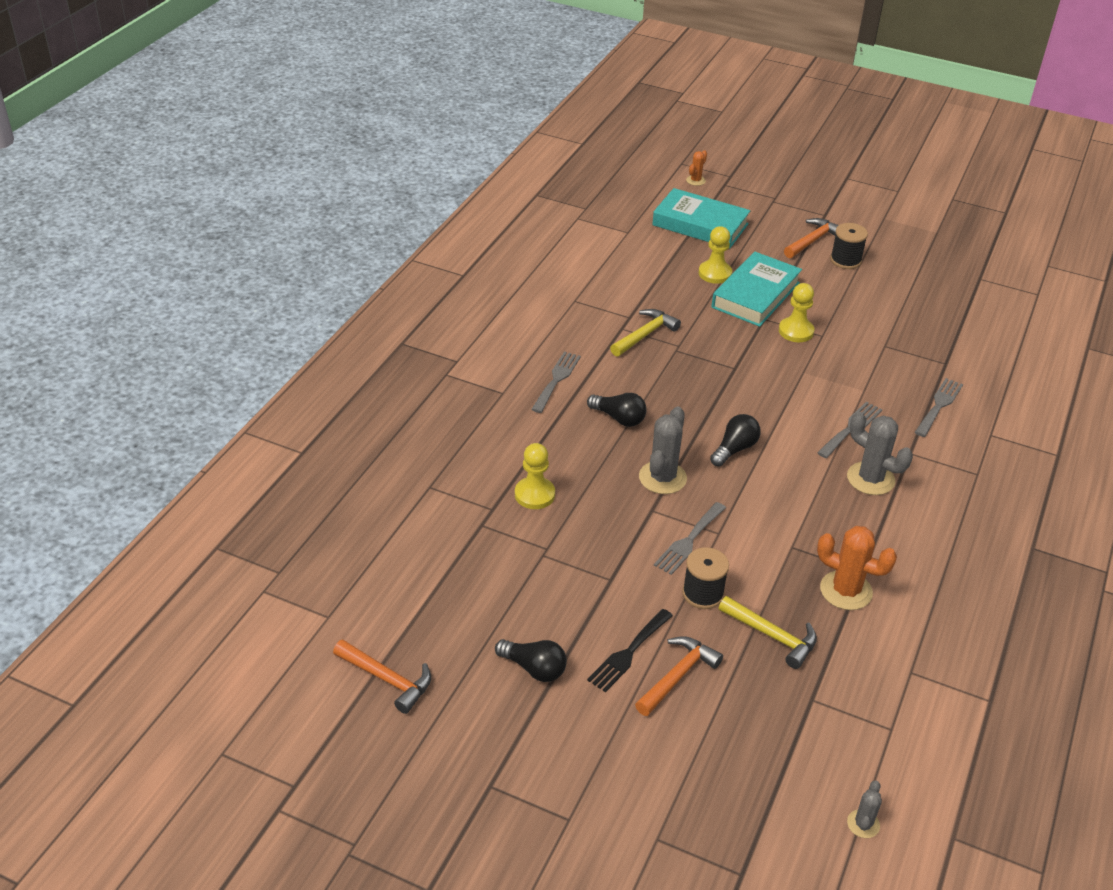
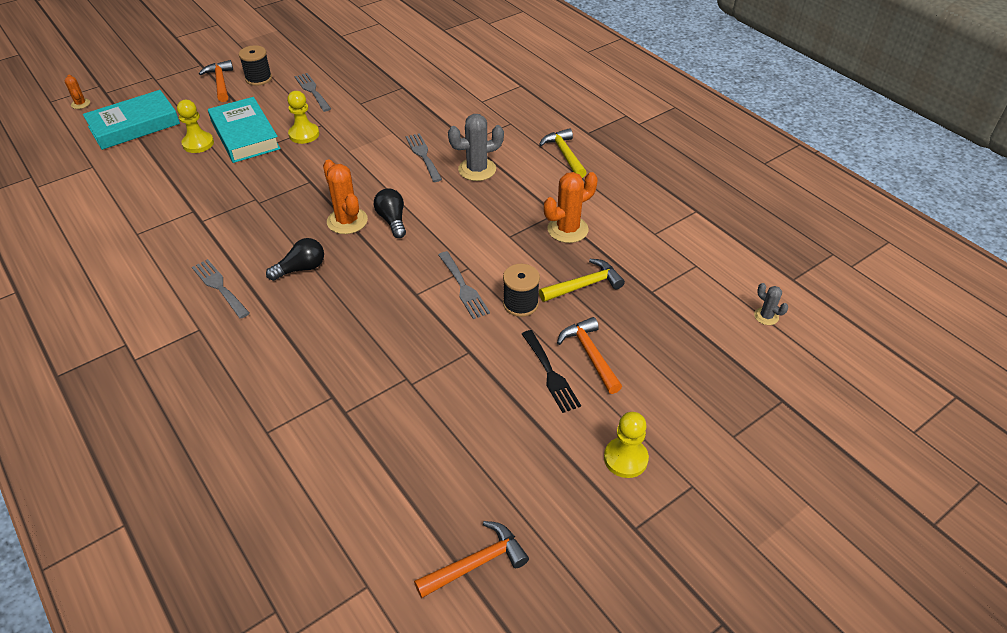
camera: 60 degrees left, 5 degrees up
(534, 494) = (340, 360): yellow pawn -> yellow pawn (625, 459)
(534, 668) = (529, 443): black light bulb -> none
(645, 335) = (223, 211): yellow hammer -> yellow hammer (565, 154)
(662, 478) = (387, 273): grey cactus -> none
(705, 418) = (347, 221): none -> orange cactus
(939, 405) = (437, 108): grey fork -> grey fork (312, 91)

